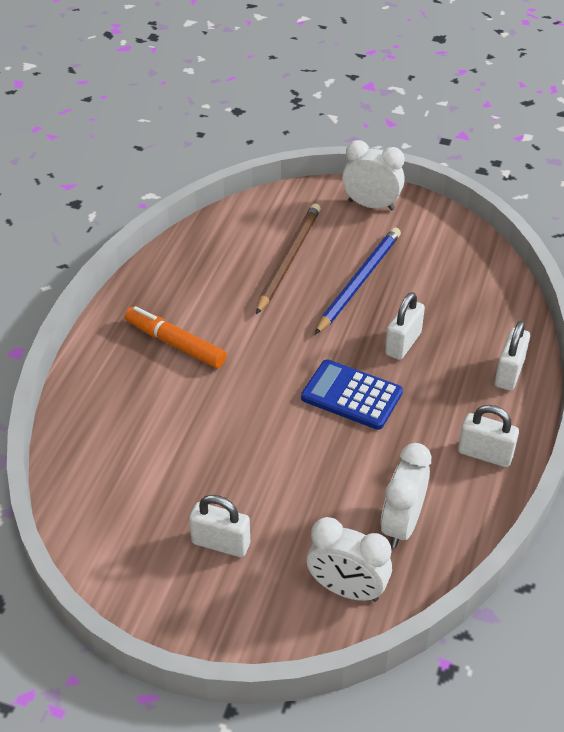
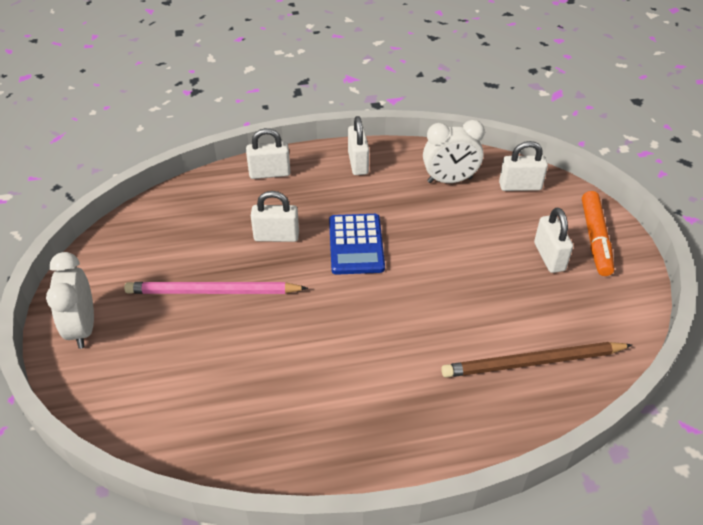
camera: 120 degrees left, 0 degrees up
(175, 344) = (386, 388): orange marker -> orange marker (595, 239)
(289, 259) = (207, 357): brown pencil -> brown pencil (532, 362)
(347, 589) = (520, 186): white clock -> white padlock
(359, 281) = (212, 292): blue pencil -> pink pencil

